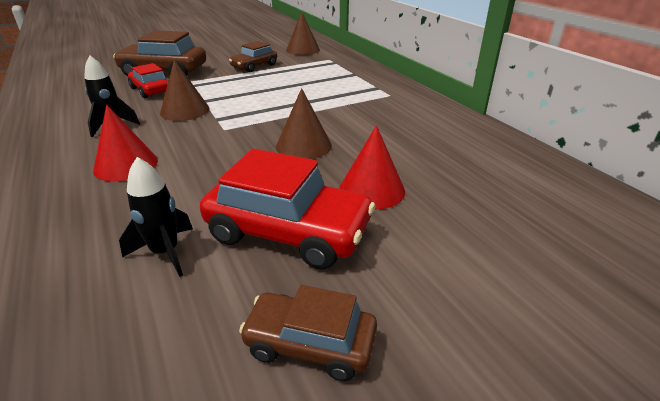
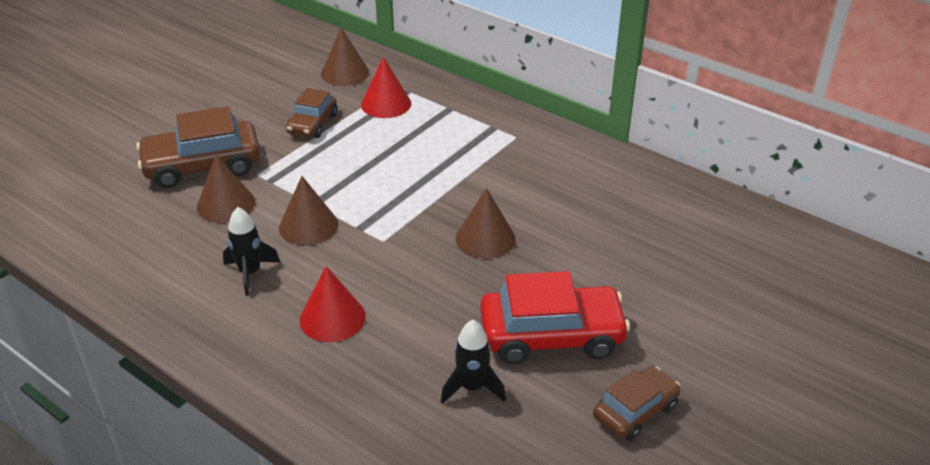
camera: 25 degrees left, 5 degrees up
(151, 90) = (226, 204): red car -> brown cone
(310, 344) = (635, 411): brown car -> brown car turned 150 degrees clockwise
(372, 190) = (586, 272): red cone -> red cone (386, 104)

